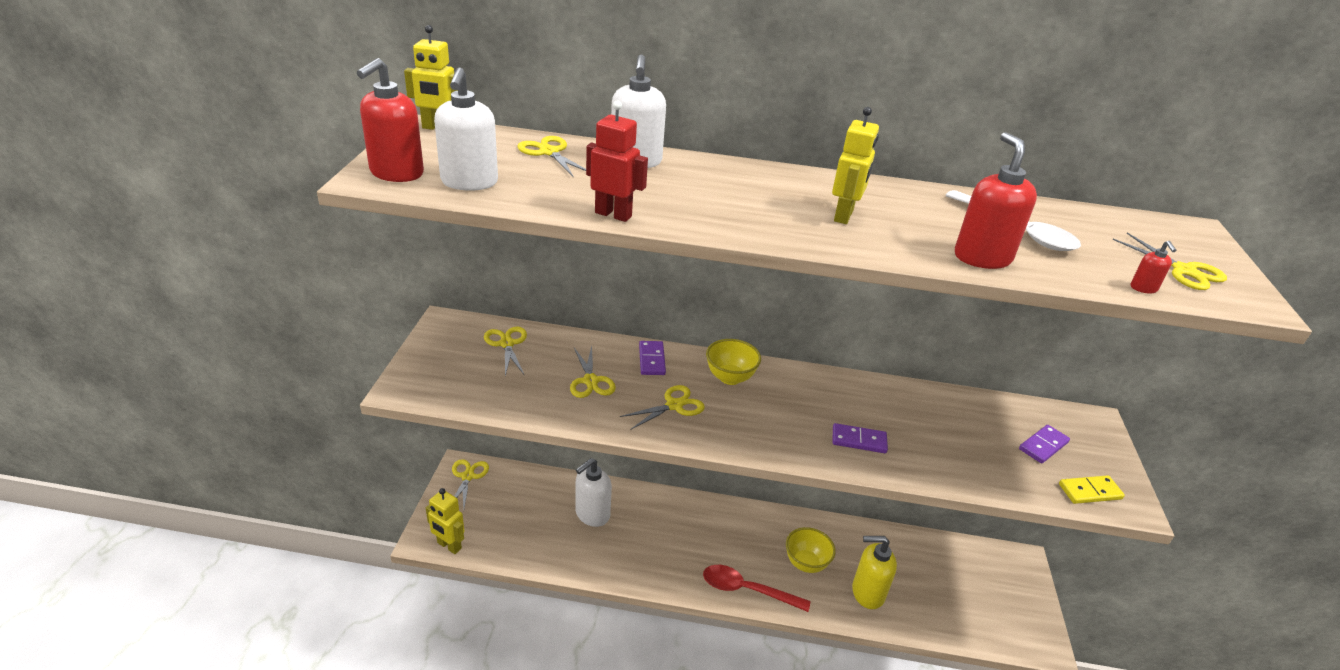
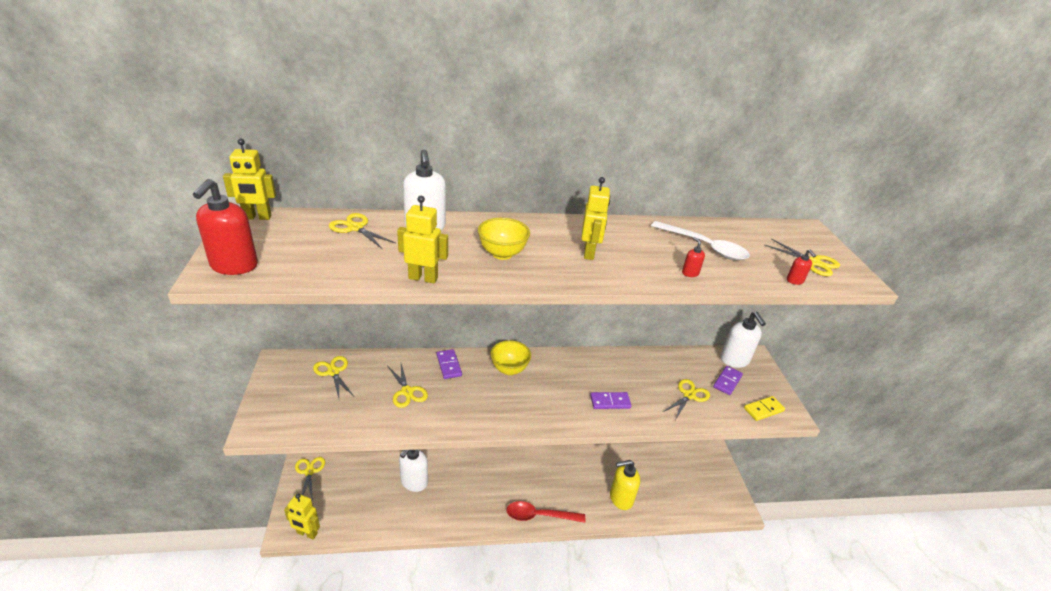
camera: 15 degrees left, 0 degrees up
(469, 182) = (299, 265): white soap dispenser -> white soap dispenser (734, 360)
(613, 214) = (423, 278): red robot -> yellow robot
(674, 405) = (474, 400): yellow scissors -> yellow scissors (689, 395)
(806, 563) = (575, 485): yellow bowl -> yellow bowl (502, 254)
(982, 257) = (690, 273): red soap dispenser -> red soap dispenser, size x0.44

